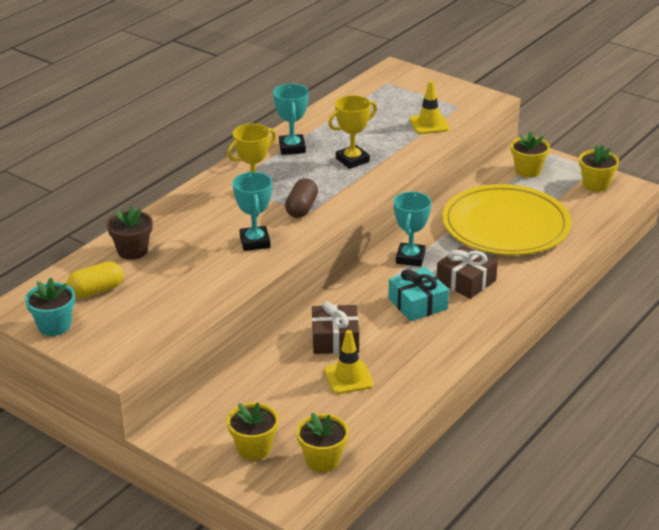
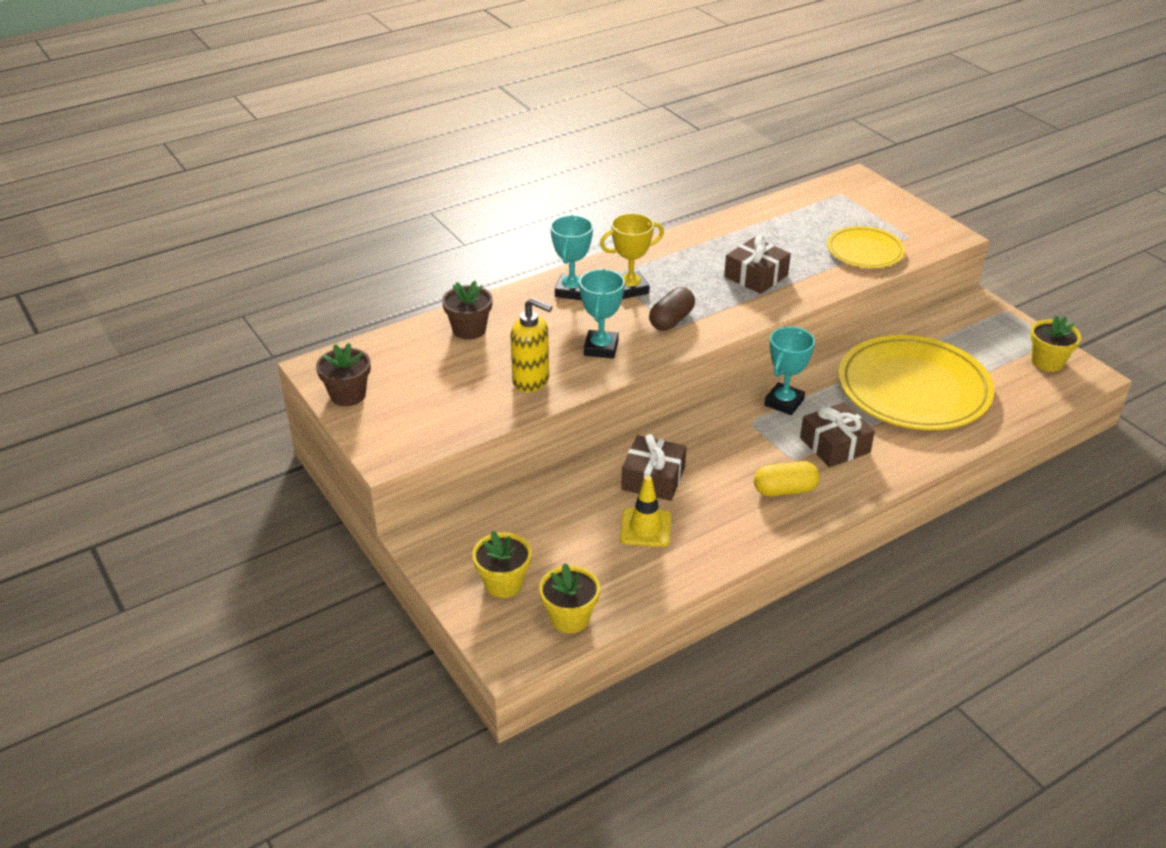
camera: 20 degrees right, 5 degrees up
(54, 326) = (348, 395): turquoise flower pot -> brown flower pot
(96, 290) = (410, 366): yellow capsule -> yellow capsule (785, 490)
(210, 280) = (531, 381): none -> yellow soap dispenser
(292, 148) = (696, 248): turquoise trophy -> turquoise trophy (572, 291)
(352, 160) = (756, 276): yellow trophy -> brown gift
(418, 304) = (766, 459): turquoise gift -> none
(429, 124) = (865, 251): yellow traffic cone -> yellow plate
(528, 170) = (972, 328): yellow flower pot -> none

